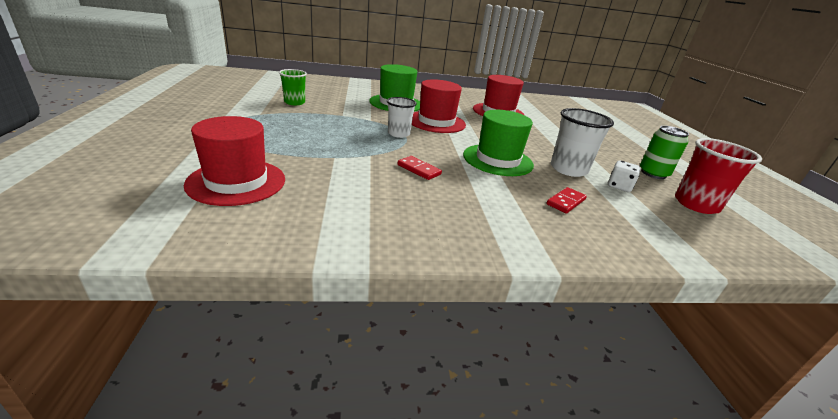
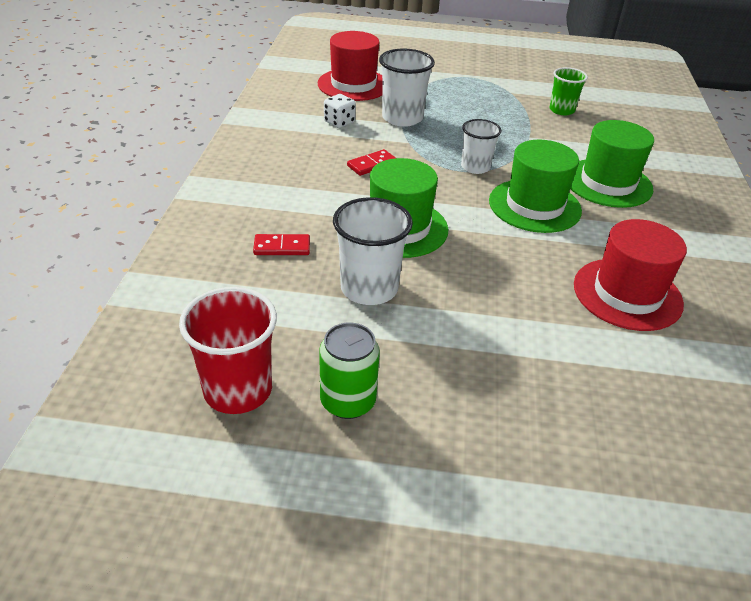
camera: 105 degrees right, 10 degrees up
(323, 156) = (402, 118): none -> white cup
(436, 122) = (534, 206): red hat -> green hat
(565, 202) = (282, 247): red domino -> red domino turned 60 degrees counterclockwise
(619, 186) = (309, 321): white dice -> white dice (339, 122)

